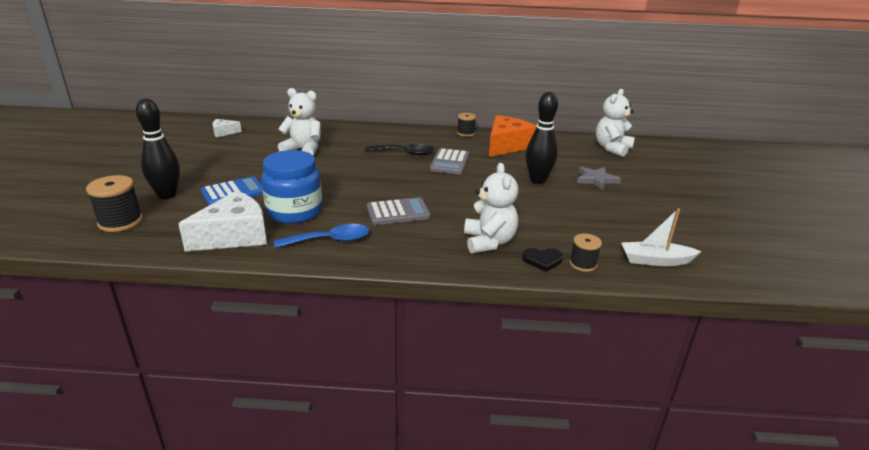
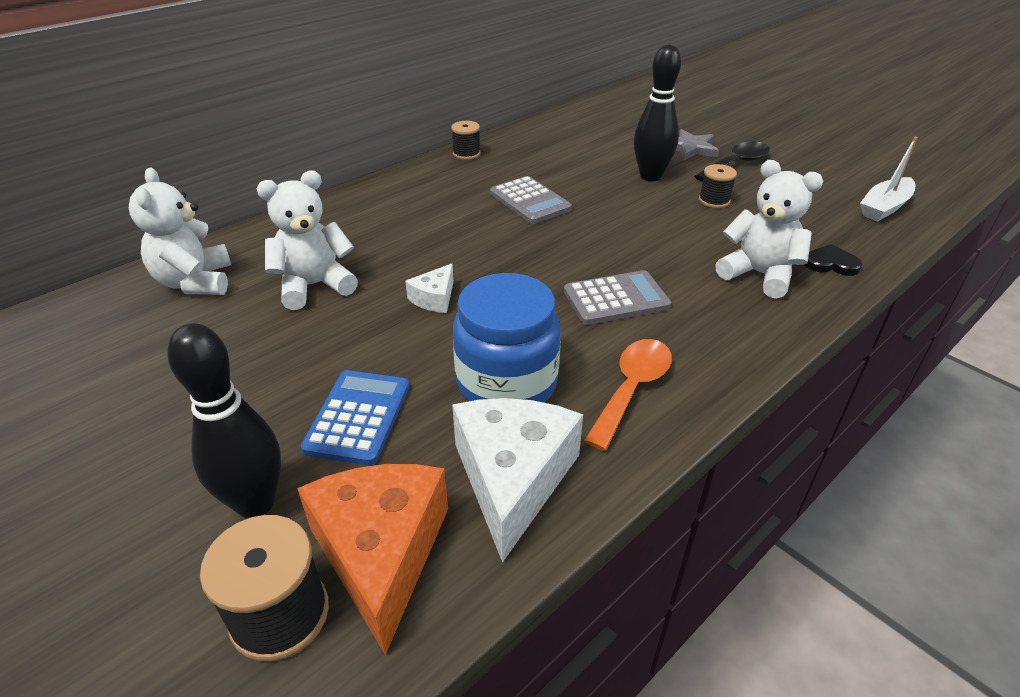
camera: 45 degrees left, 10 degrees up
(224, 132) = (104, 332): white cheese -> white cheese (434, 298)
(330, 240) = (632, 389): blue spoon -> orange spoon
(398, 212) = (616, 299): grey calculator -> grey calculator turned 45 degrees clockwise
(405, 153) = (456, 216): black spoon -> black spoon (736, 164)
(506, 146) = (540, 149): orange cheese -> orange cheese (381, 553)
(542, 260) = (831, 264): black heart -> black heart turned 120 degrees counterclockwise
(583, 264) = (858, 246): black spool -> black spool (714, 200)
(612, 148) = (632, 106): white teddy bear -> white teddy bear (195, 282)

